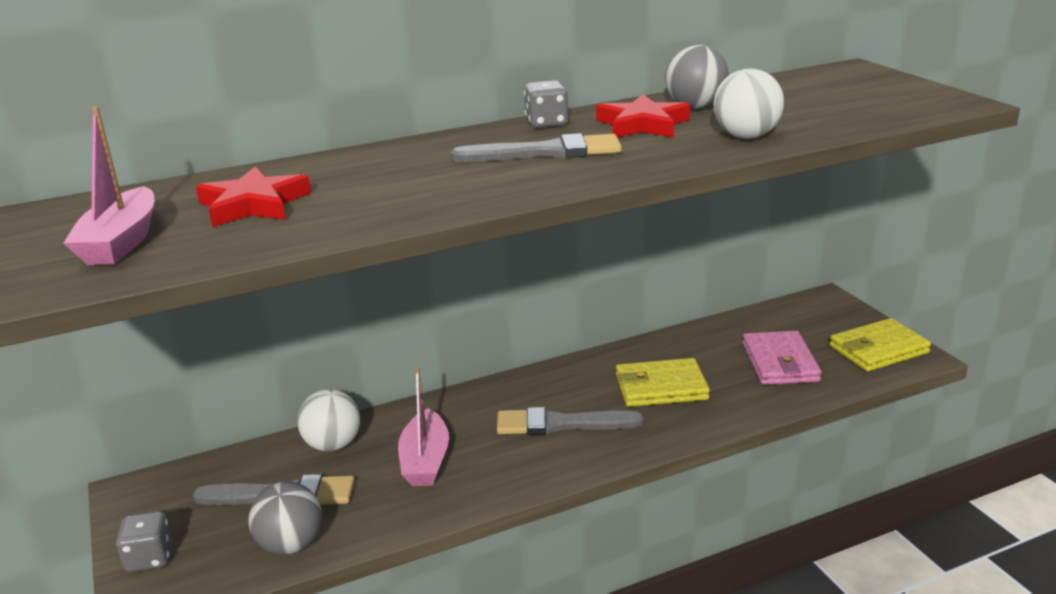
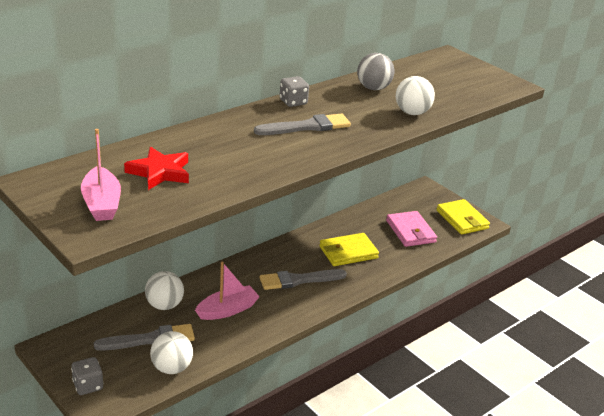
camera: 20 degrees left, 5 degrees up
(291, 545) = (171, 368): grey ball -> white ball
(425, 461) = (227, 310): pink boat -> pink boat turned 105 degrees counterclockwise
(643, 124) = (350, 103): red star -> none
(878, 349) = (462, 219): yellow wallet -> yellow wallet turned 75 degrees counterclockwise

